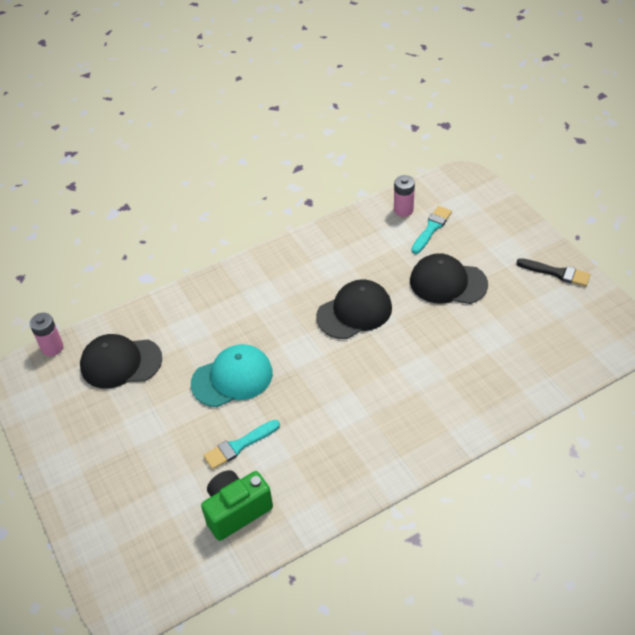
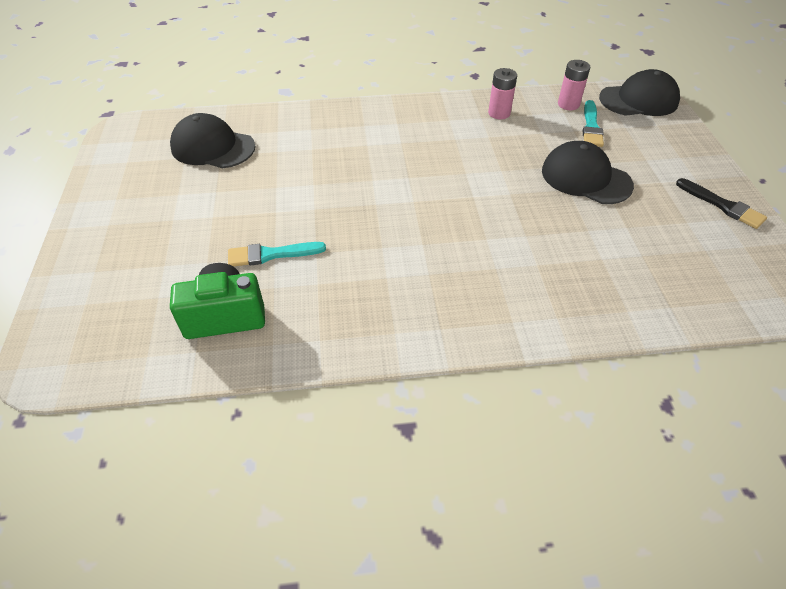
camera: 20 degrees right, 0 degrees up
(52, 348) = (164, 118): pink battery -> pink battery (499, 113)
(232, 378) = (306, 192): turquoise cap -> none
(354, 312) = (467, 174): black cap -> black cap (639, 100)
(431, 228) = (591, 127): turquoise brush -> turquoise brush turned 135 degrees clockwise

